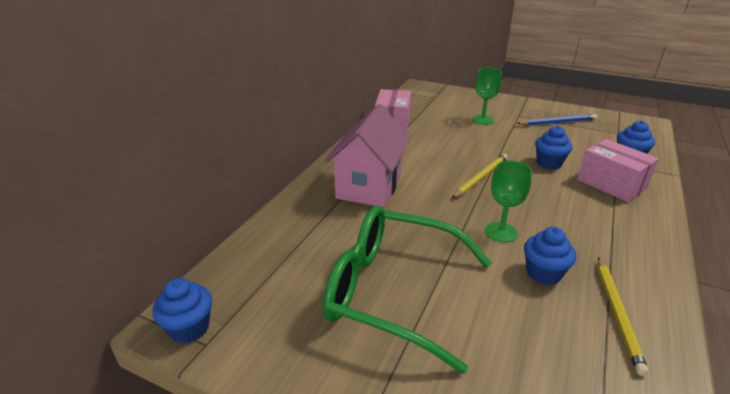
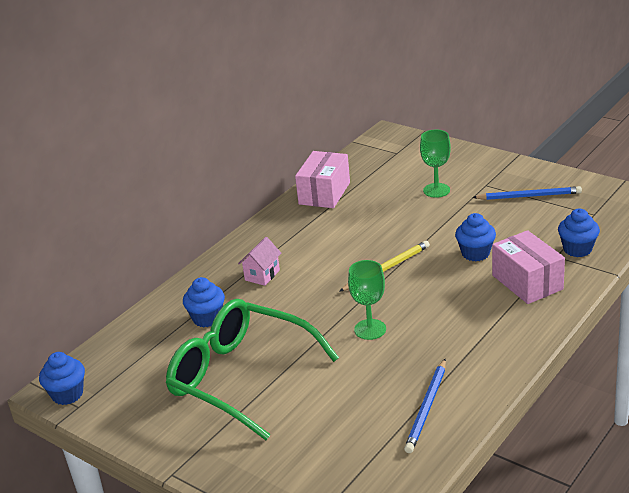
camera: 15 degrees right, 0 degrees up
(369, 187) = (262, 275): pink house -> pink house, size x0.46
(543, 273) = (385, 370): blue cupcake -> blue cupcake (207, 318)
(617, 313) = (427, 407): yellow pencil -> blue pencil

